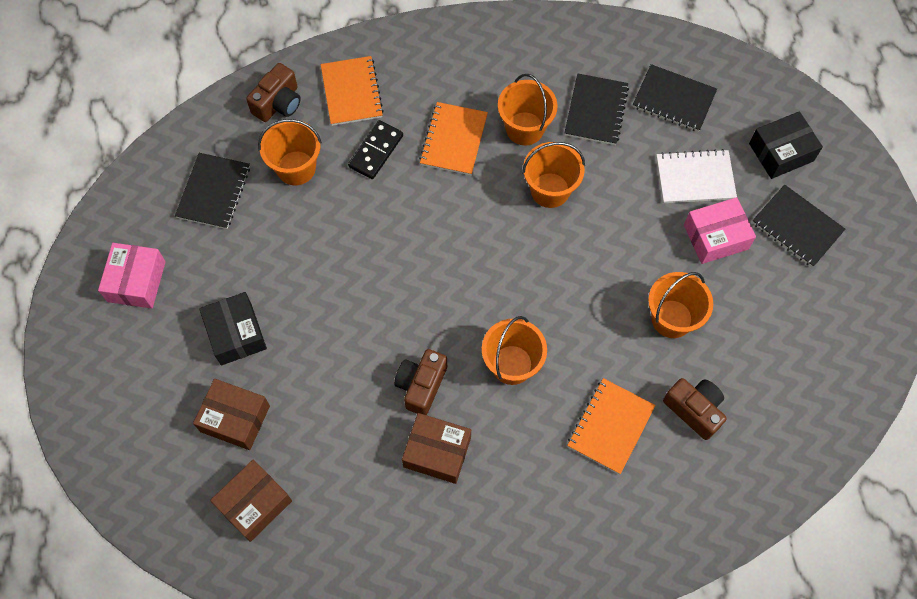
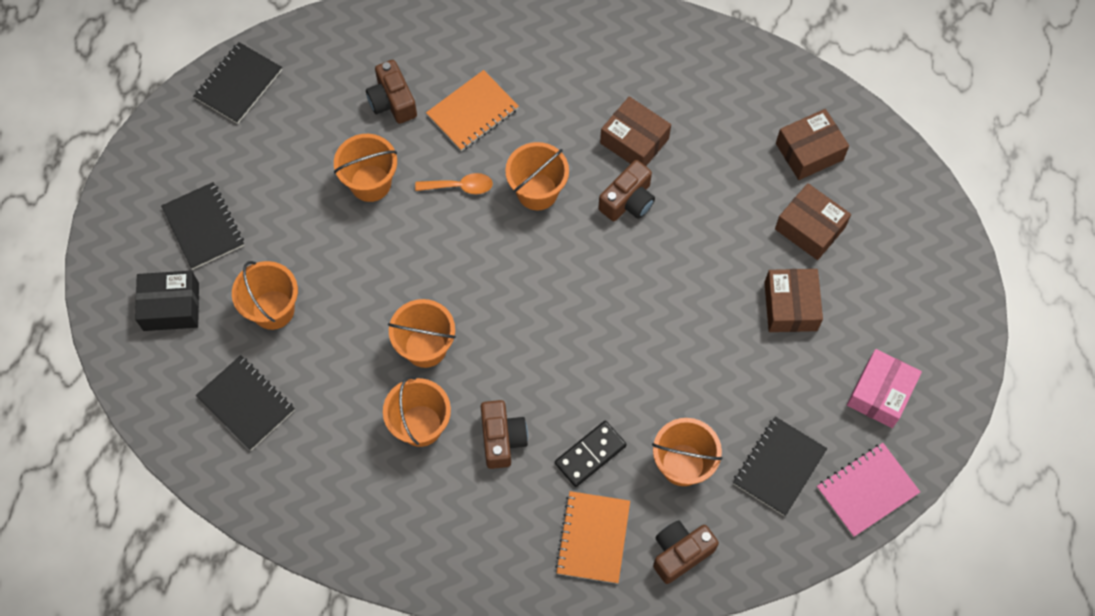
camera: 160 degrees left, 0 degrees up
(134, 197) = (867, 490): none -> pink notebook
(236, 334) = (790, 306): black box -> brown box
(453, 140) = (502, 439): orange notebook -> brown camera
(587, 344) = (459, 187): none -> orange spoon
(596, 111) = (335, 420): black notebook -> black notebook (238, 84)
(695, 178) = (273, 310): white notebook -> orange bucket
(715, 237) = (287, 244): pink box -> none

